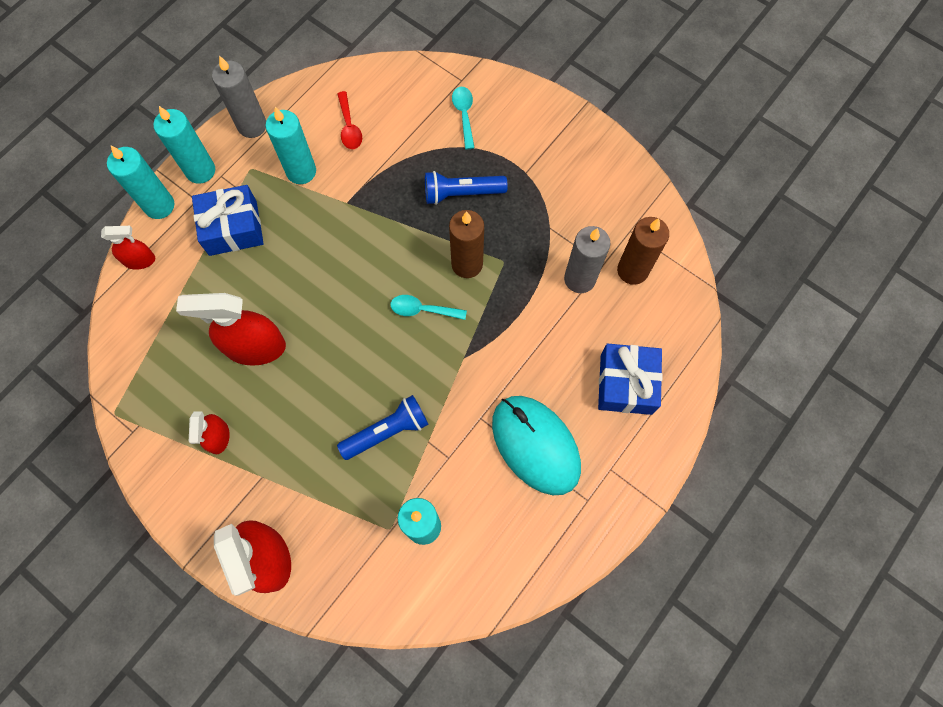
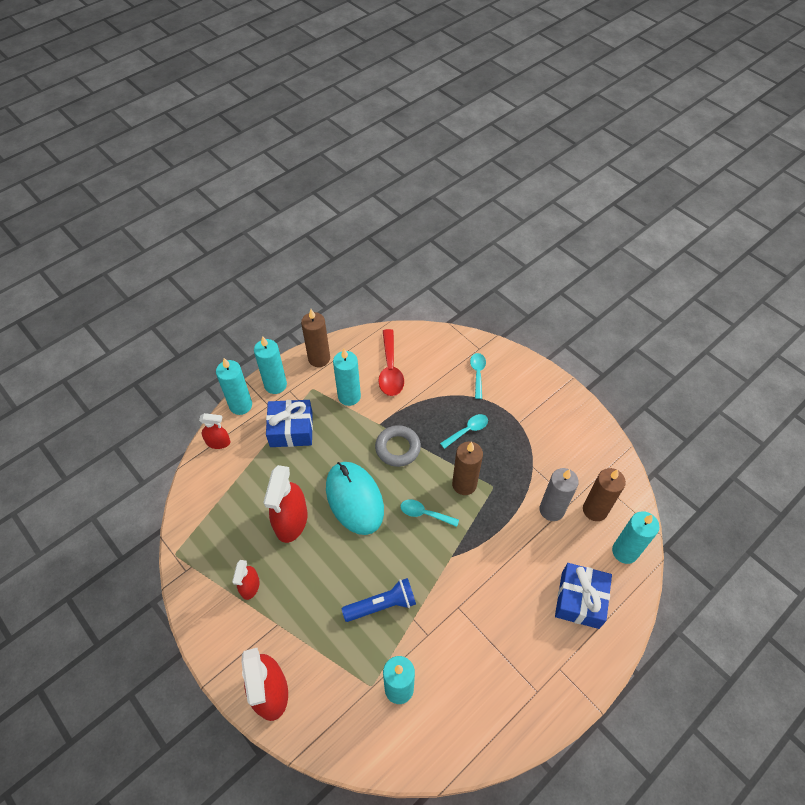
camera: 10 degrees right, 15 degrees down
(252, 125) = (319, 358): grey candle -> brown candle
(255, 347) = (291, 521): red spray bottle -> red spray bottle turned 90 degrees counterclockwise
(349, 127) = (390, 370): red spoon -> red spoon, size x1.59
(375, 231) = (398, 448): none -> grey ring
(461, 193) = (467, 430): blue flashlight -> turquoise spoon
(535, 445) = (500, 637): turquoise mouse -> turquoise mouse (354, 499)
(673, 316) = (625, 551): none -> turquoise candle

